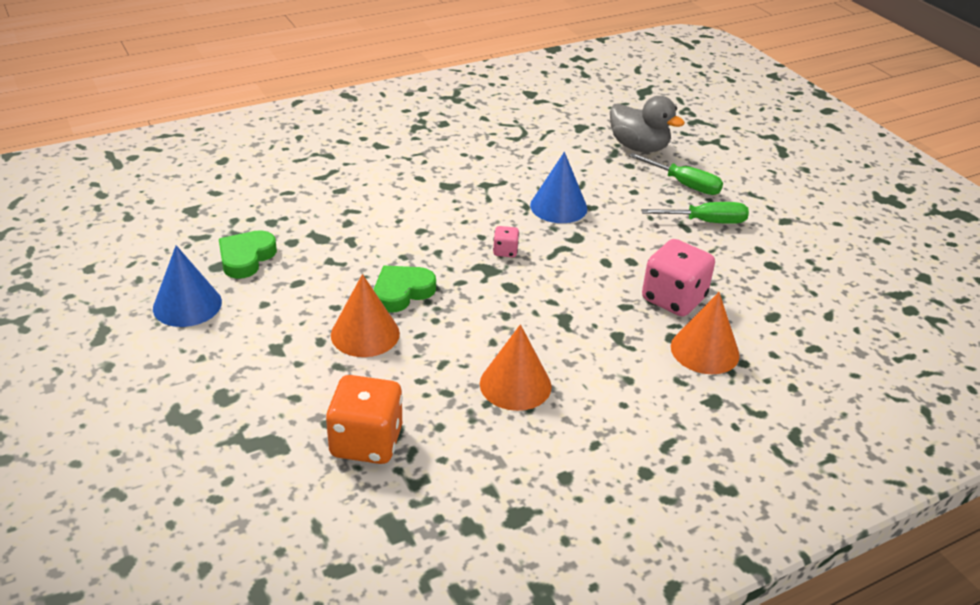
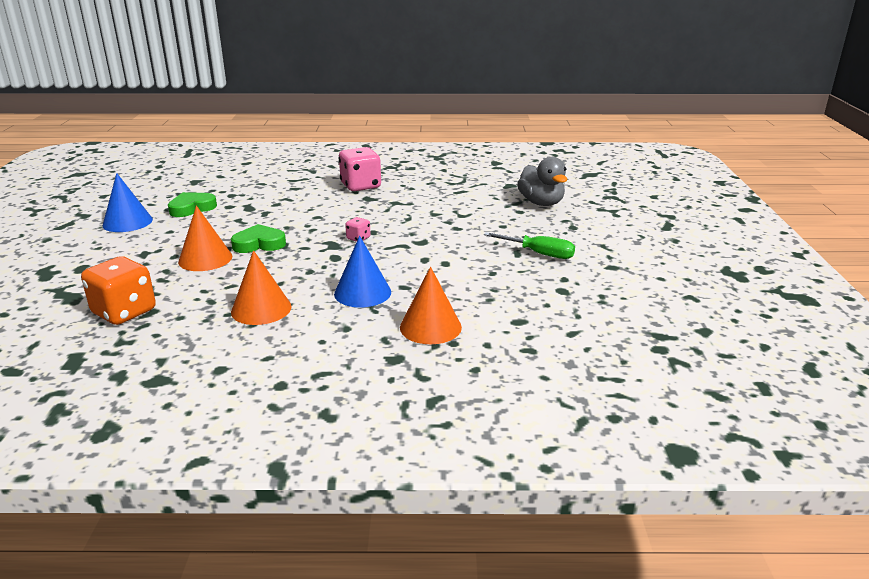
camera: 30 degrees right, 10 degrees down
(558, 207) = (431, 223): blue cone -> blue cone (362, 293)
(673, 299) = (448, 291): pink dice -> pink dice (360, 186)
(684, 184) = (550, 229): green screwdriver -> none

